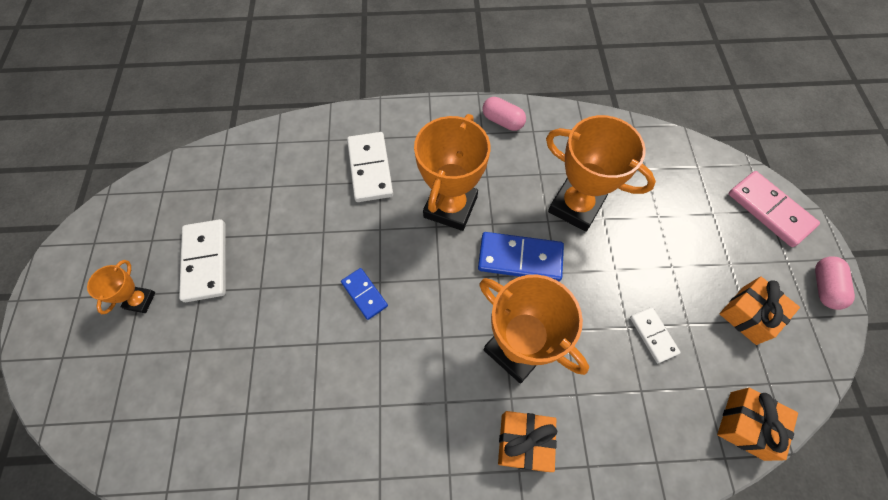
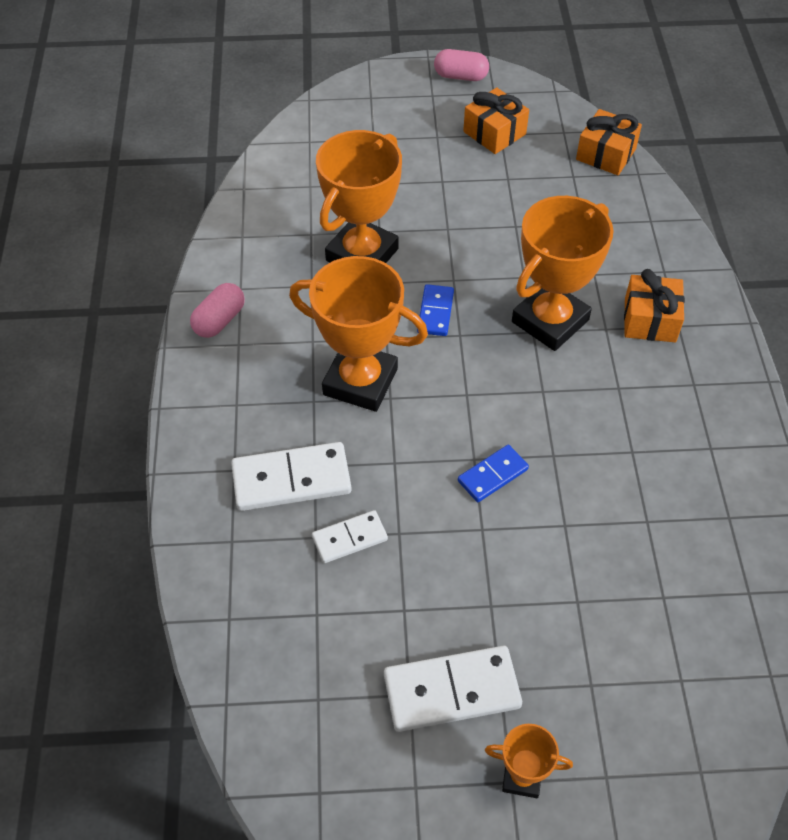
camera: 90 degrees left, 10 degrees down
(520, 258) = (435, 312): blue domino -> blue domino, size x0.59
(653, 335) = (523, 206): white domino -> white domino (349, 538)
(769, 210) = (371, 96): pink domino -> none

